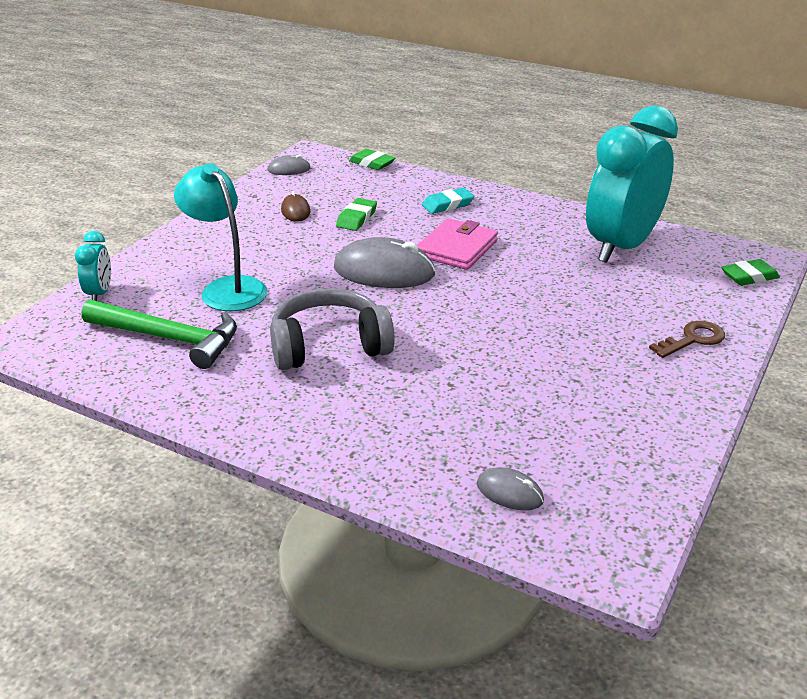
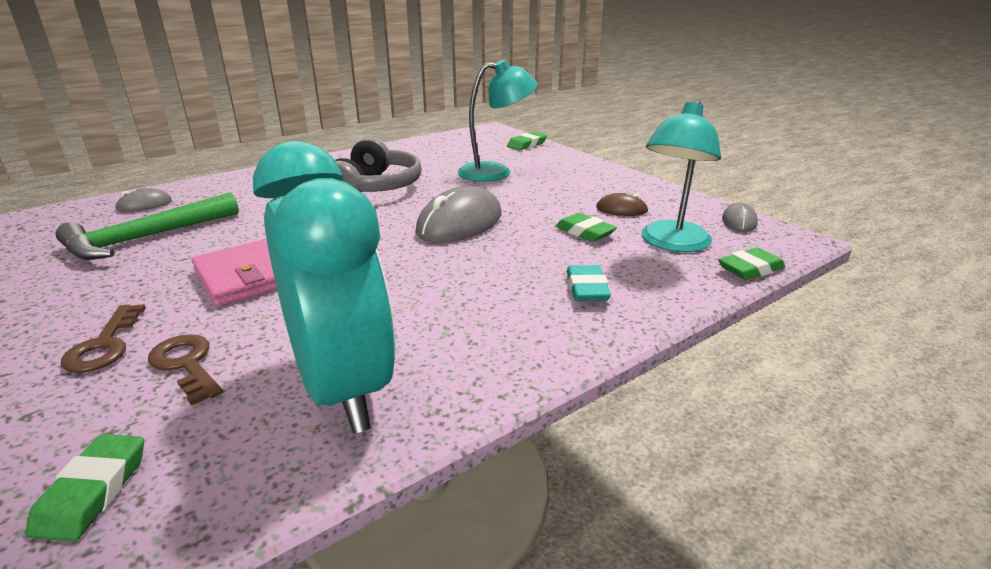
camera: 115 degrees right, 5 degrees down
(99, 293) = (526, 144): turquoise clock -> green eraser
(169, 338) = (447, 154): green hammer -> green hammer (146, 238)
(351, 187) = (671, 243): none -> turquoise lamp
(457, 248) = (468, 266): pink wallet -> pink wallet (244, 277)
(667, 300) = (186, 364): none -> brown key

